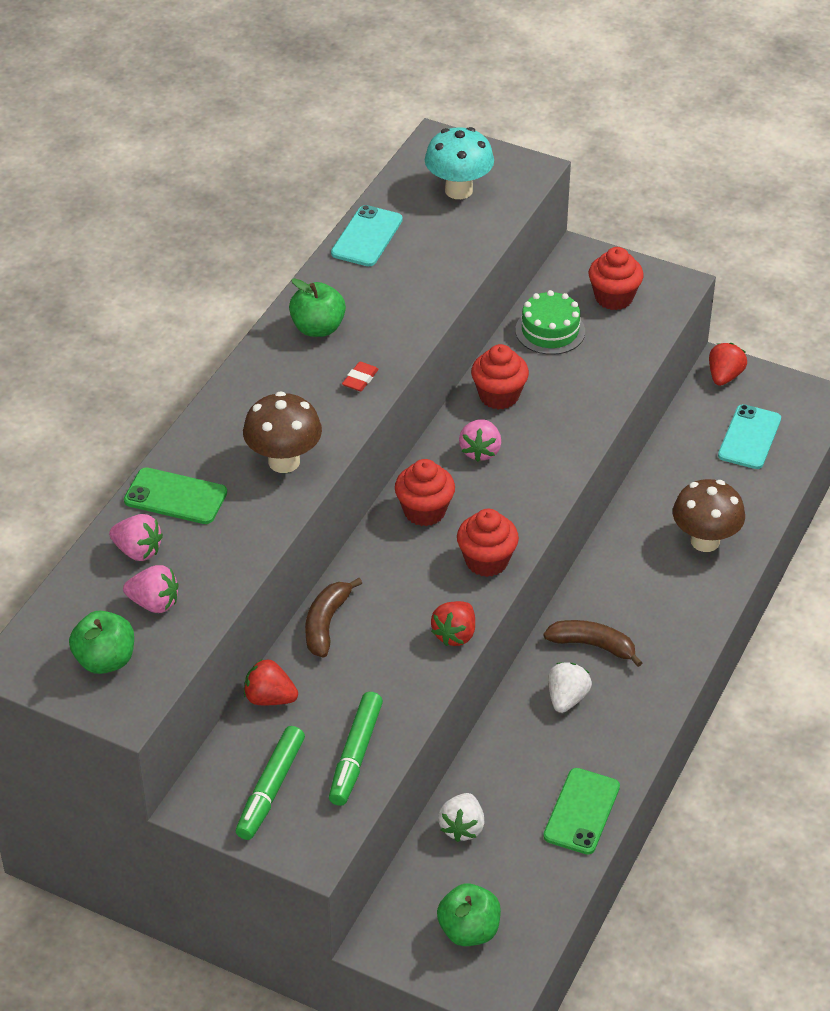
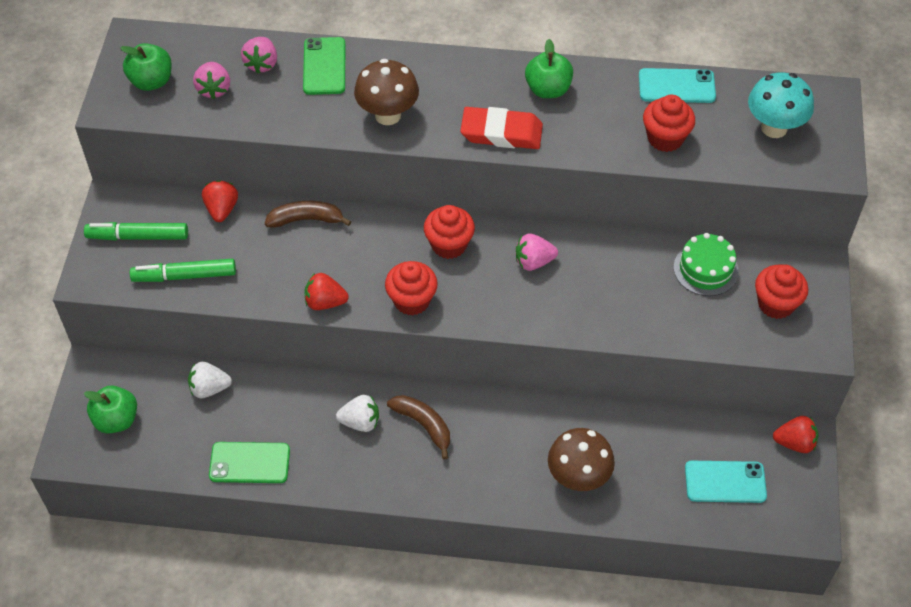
camera: 70 degrees right, 10 degrees up
(360, 379) = (501, 133): red eraser -> red eraser, size x2.15
(499, 396) = (605, 256): red cupcake -> red cupcake (665, 138)
(593, 645) = (424, 425): brown banana -> brown banana turned 45 degrees counterclockwise

